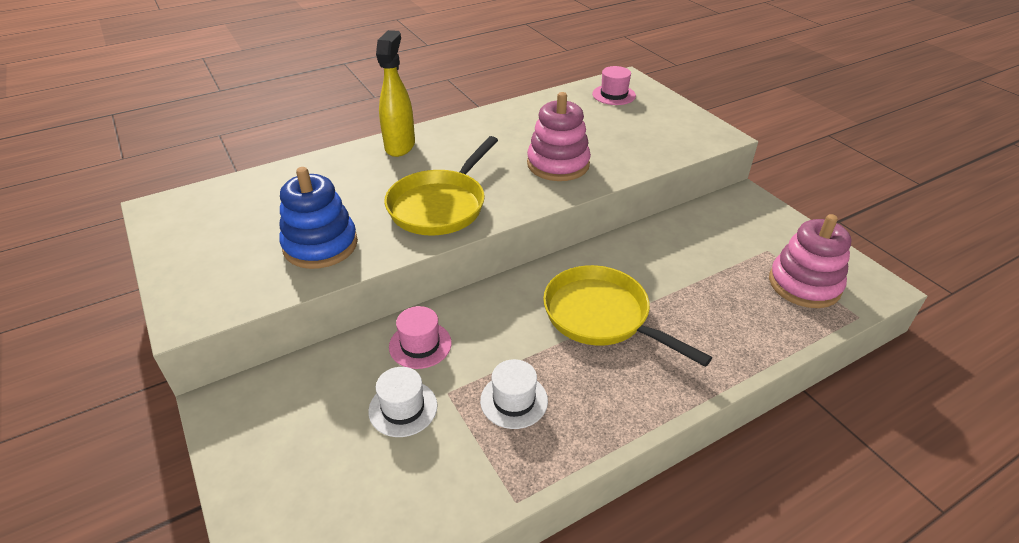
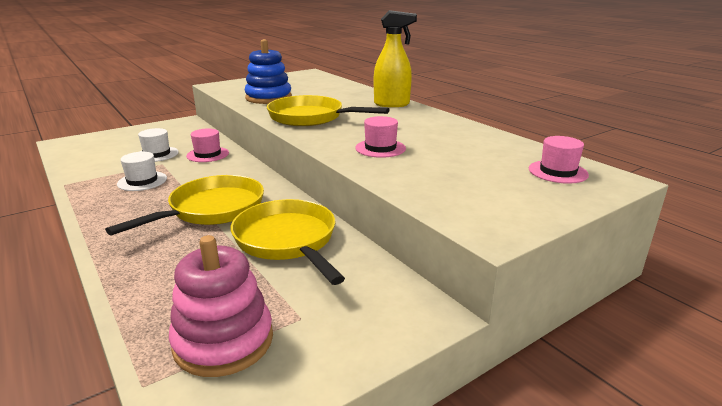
camera: 85 degrees right, 15 degrees down
(558, 164) = (380, 148): pink stacking toy -> pink hat
(662, 259) = (288, 241): none -> yellow pan

